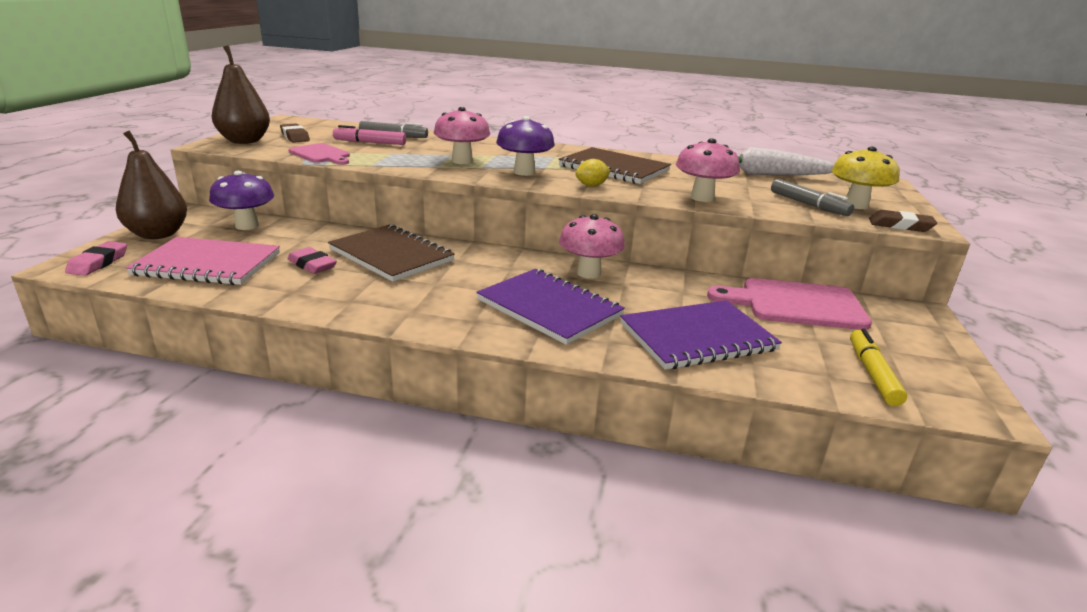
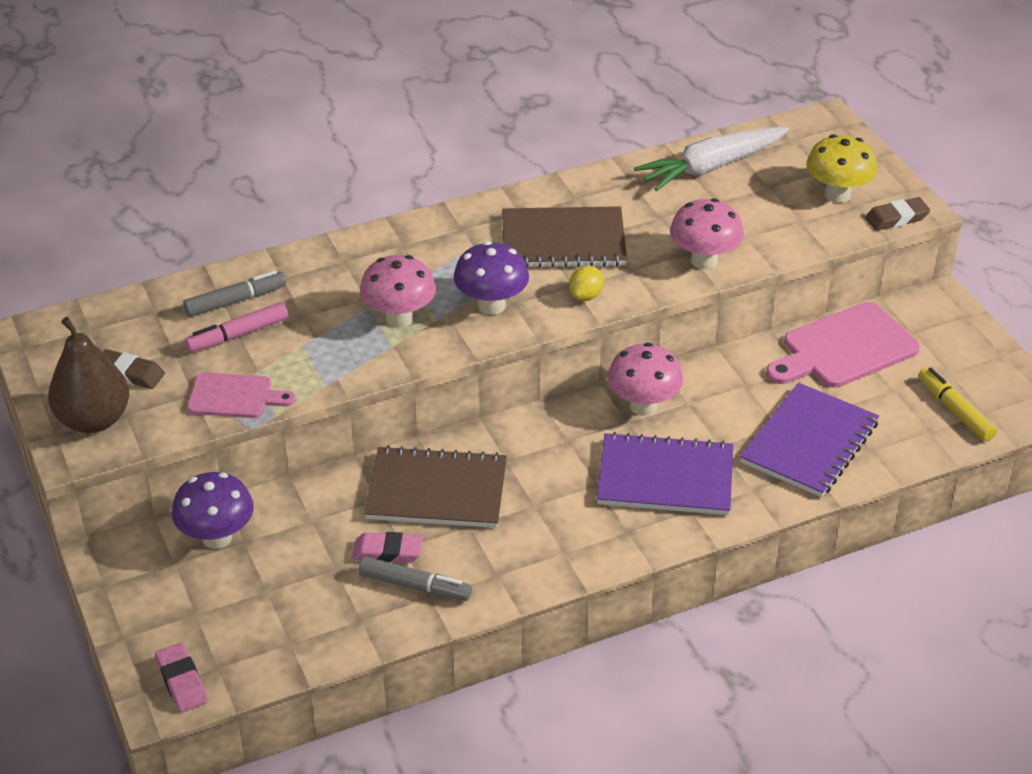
camera: 35 degrees left, 15 degrees up
(158, 234) = (152, 609): brown pear -> none
(208, 264) = (289, 614): pink notebook -> none
(808, 205) = (800, 219): grey marker -> grey marker (415, 586)

